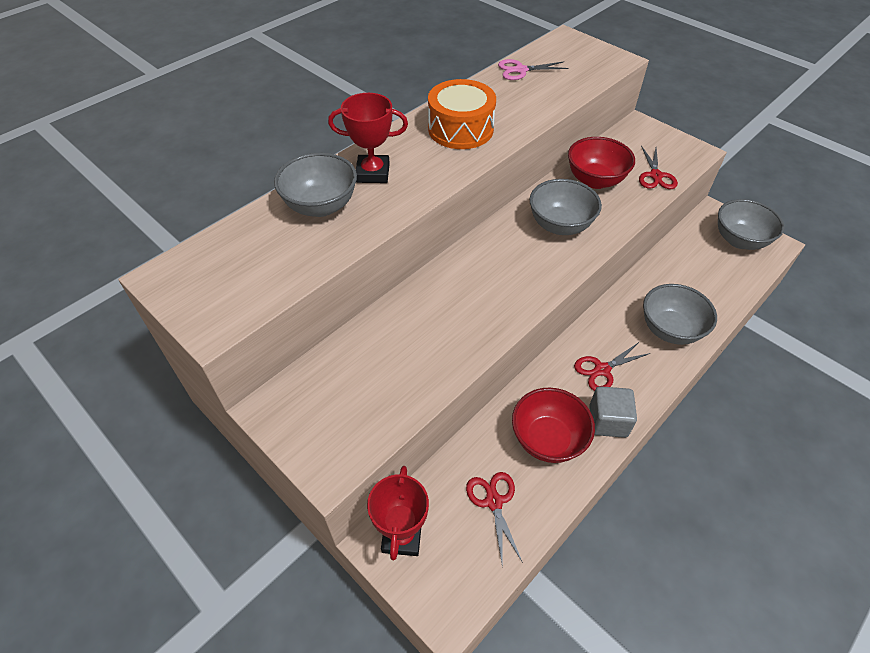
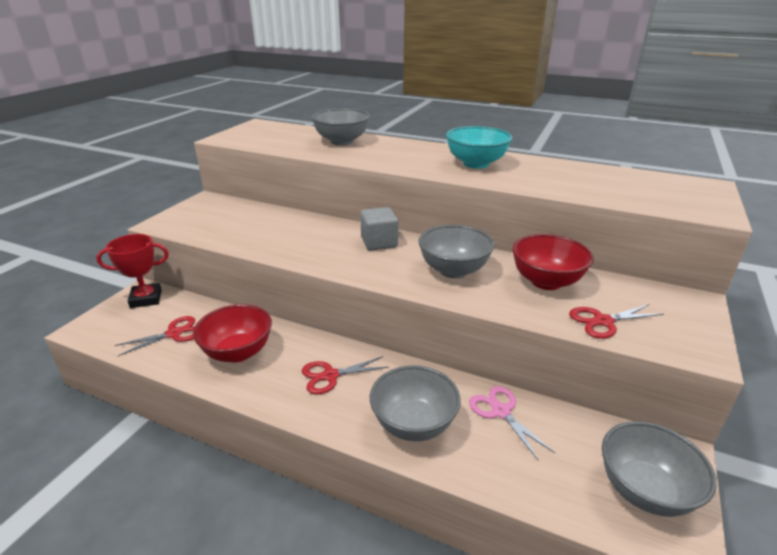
camera: 70 degrees right, 20 degrees down
(373, 173) = (389, 148): red trophy -> none
(460, 129) = (476, 164): orange drum -> turquoise bowl
(520, 70) = (604, 173): pink scissors -> pink scissors (500, 411)
(602, 370) = (330, 376): red scissors -> red scissors turned 60 degrees counterclockwise
(608, 421) = (266, 388): grey cube -> grey cube (379, 242)

